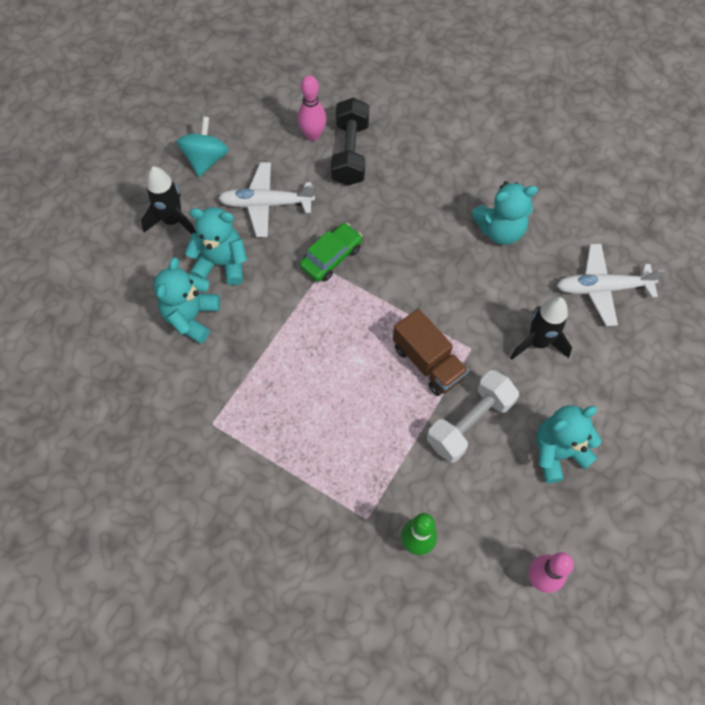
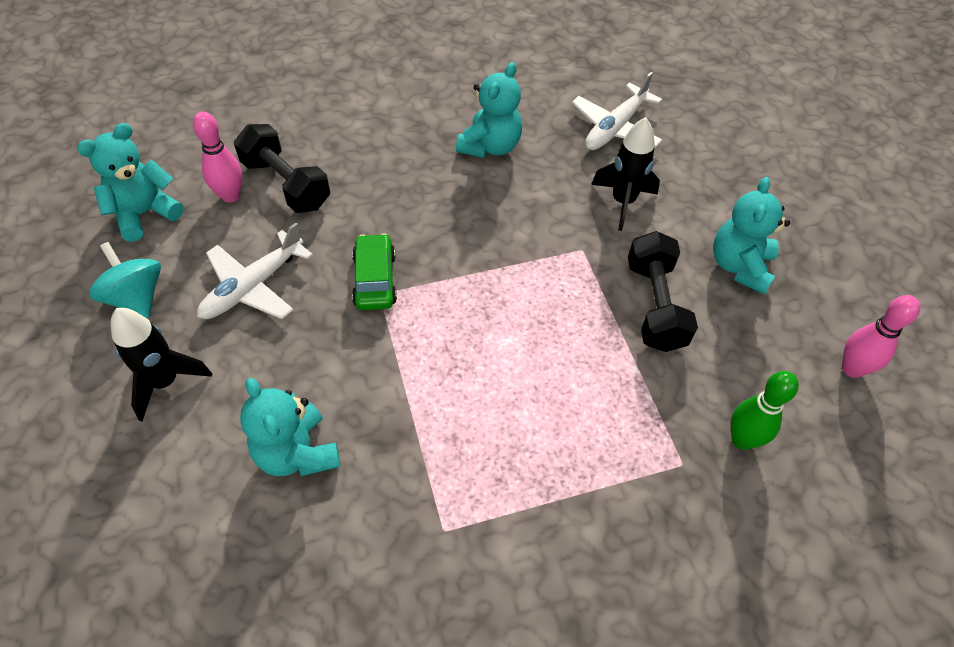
camera: 50 degrees left, 10 degrees down
(222, 263) = (270, 375): turquoise teddy bear -> turquoise teddy bear (145, 213)
(428, 362) = (564, 290): brown truck -> none
(469, 422) = (654, 305): white dumbbell -> black dumbbell

